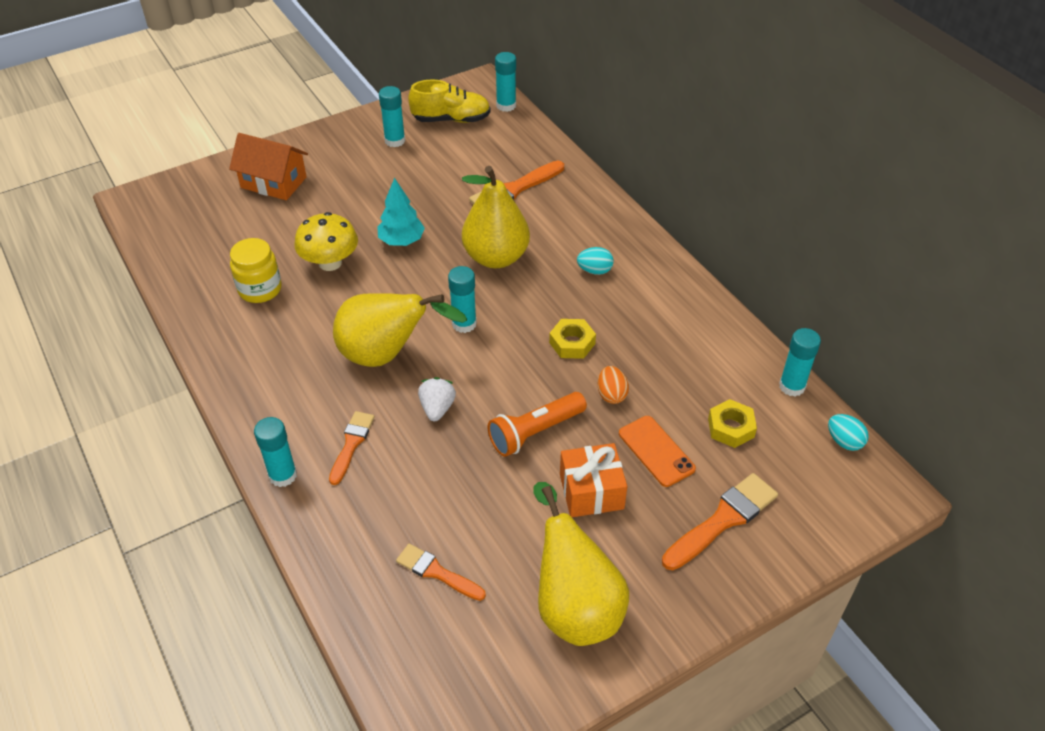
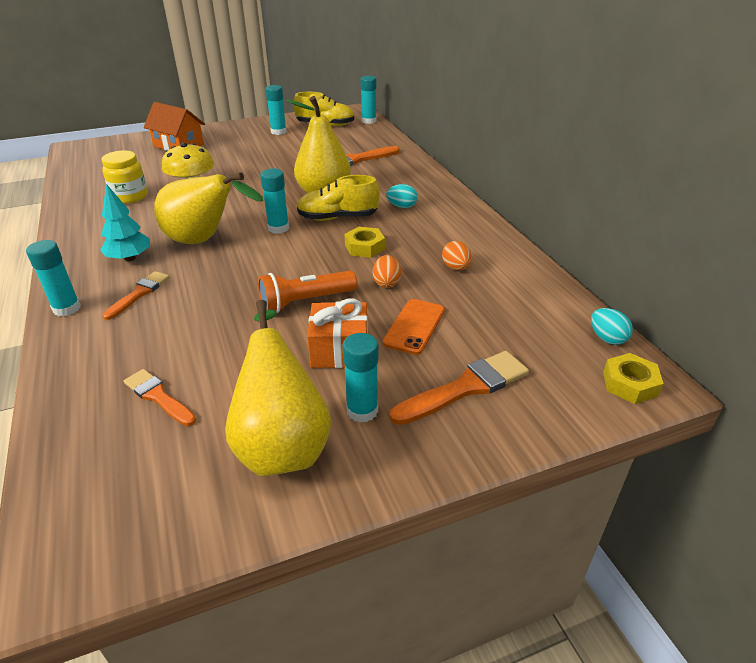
camera: 10 degrees right, 10 degrees down
(401, 241) = (254, 180): turquoise tree -> turquoise tree (130, 258)
(437, 408) = (227, 277): white strawberry -> none
(527, 298) = (338, 218): none -> yellow shoe
(656, 451) = (414, 326): orange phone -> orange phone turned 45 degrees clockwise
(678, 363) = (456, 268): none -> orange egg
(730, 428) = (493, 317): yellow nut -> yellow nut (629, 384)
(792, 386) = (560, 293): turquoise glue stick -> turquoise glue stick (362, 410)

